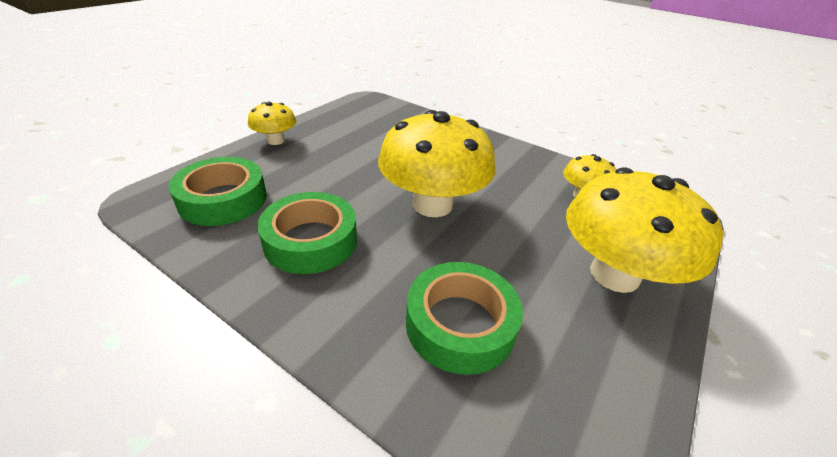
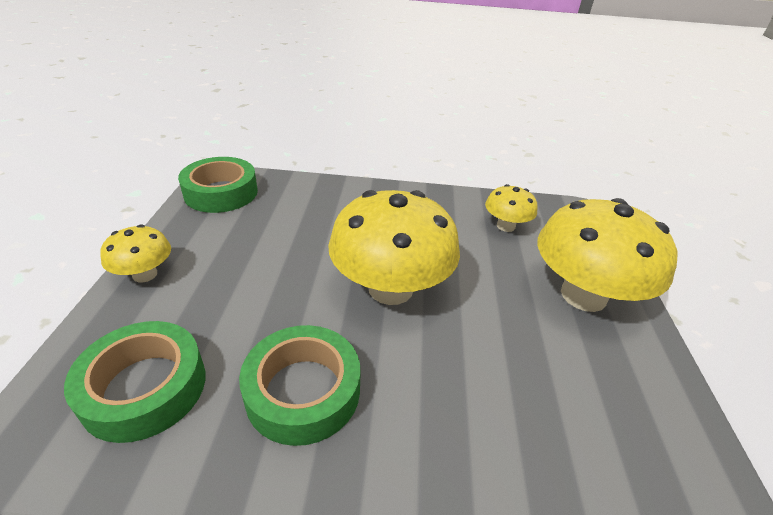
camera: 30 degrees left, 0 degrees up
(460, 324) = (515, 409): green tape -> green tape (221, 192)

